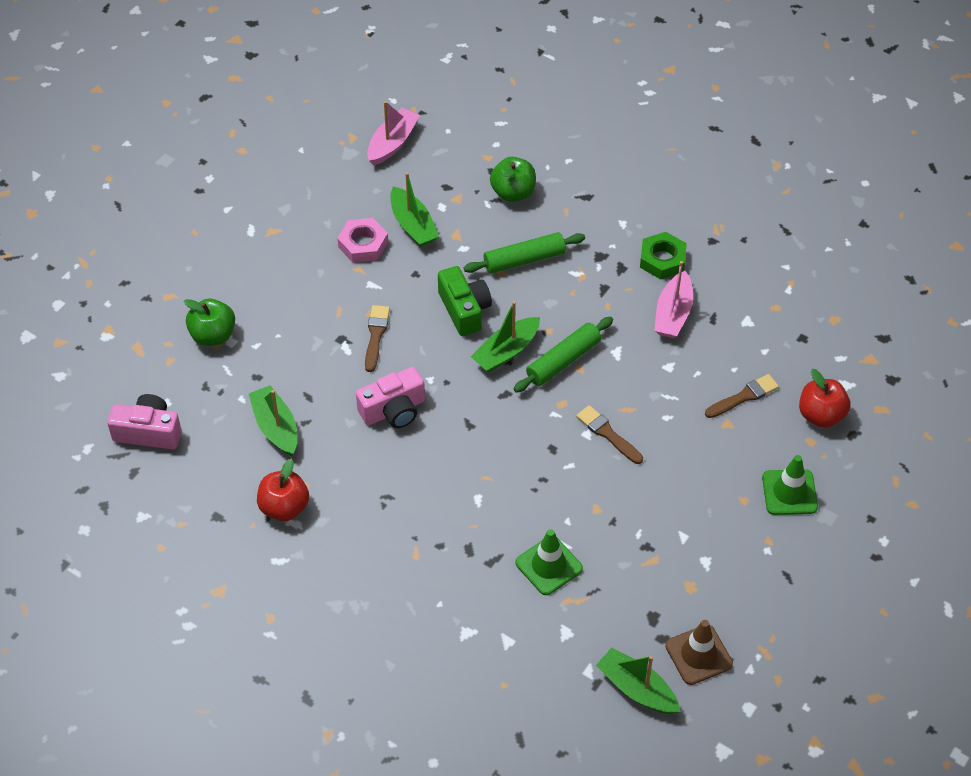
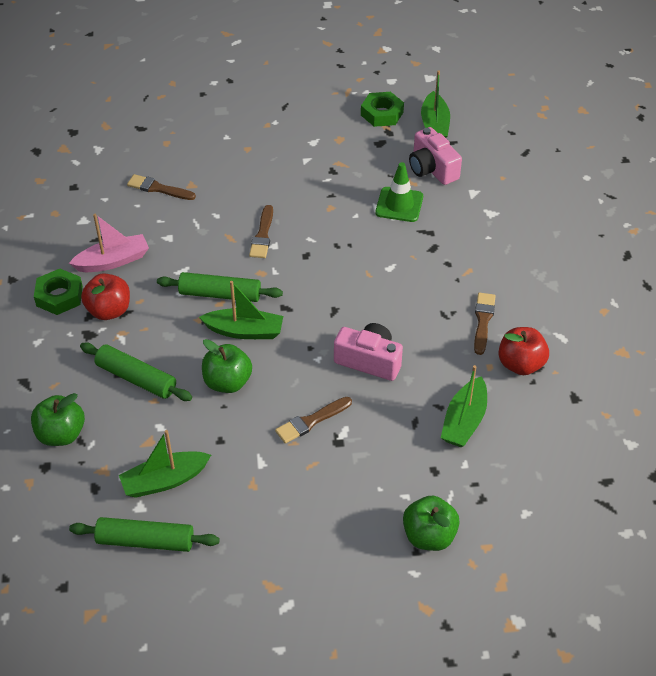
camera: 130 degrees left, 5 degrees down
(148, 432) = (564, 502): pink camera -> pink camera (432, 169)
(352, 518) = (483, 321): none -> brown brush
(363, 244) = (222, 501): pink nut -> none
(375, 190) = (145, 541): none -> green rolling pin
(392, 143) = (70, 572): pink boat -> none
(413, 225) = (165, 480): green boat -> green boat turned 135 degrees counterclockwise
(464, 310) = (227, 382): green camera -> green apple
(698, 655) = (382, 113): brown traffic cone -> green nut
(789, 492) = (219, 133): green traffic cone -> none
(821, 415) = (138, 148): red apple -> red apple (109, 310)

